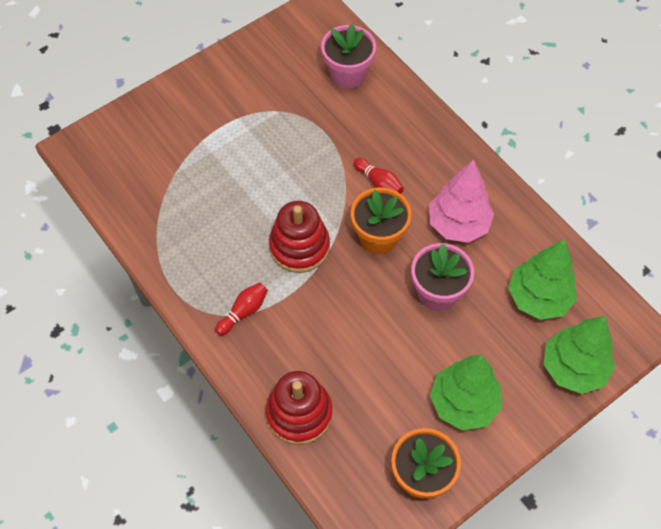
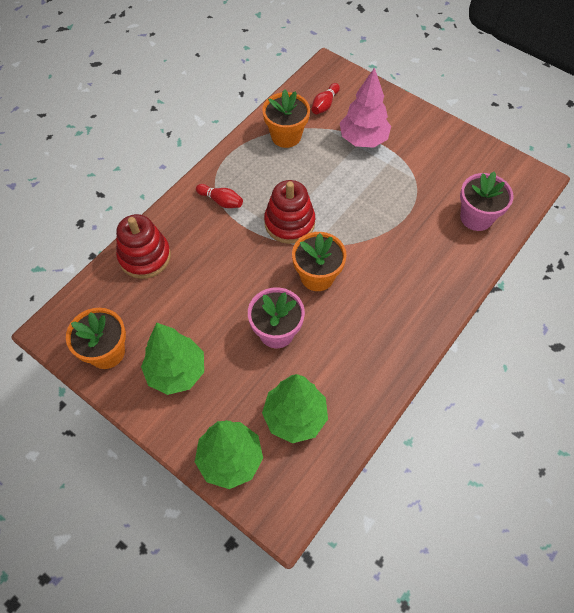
camera: 75 degrees right, 0 degrees up
(169, 219) = (286, 136): none -> orange flower pot
(379, 183) = (371, 265): red bowling pin -> red bowling pin (324, 105)
(458, 224) = (351, 335): pink tree -> pink tree (363, 139)

